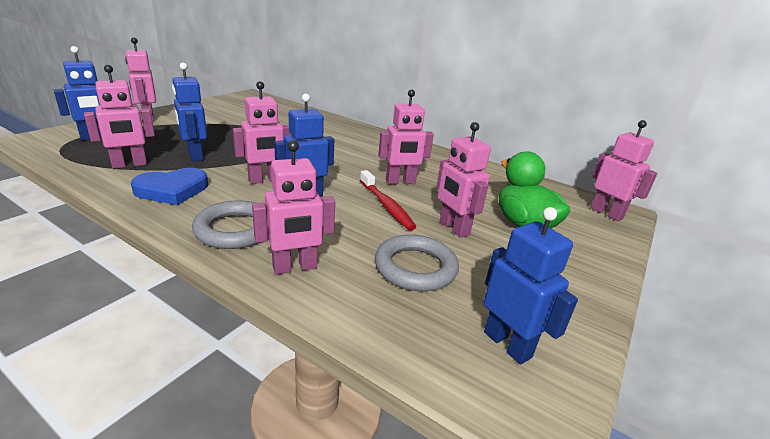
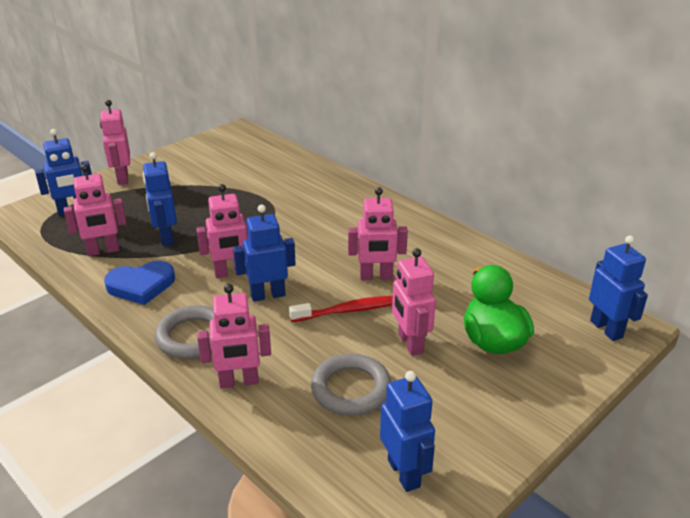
camera: 15 degrees right, 5 degrees up
(386, 205) = (348, 310): red toothbrush -> red toothbrush turned 90 degrees counterclockwise
(606, 213) = (606, 329): pink robot -> blue robot

